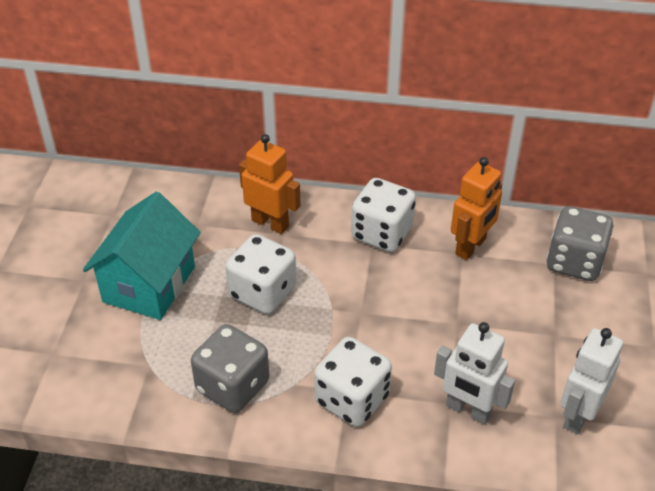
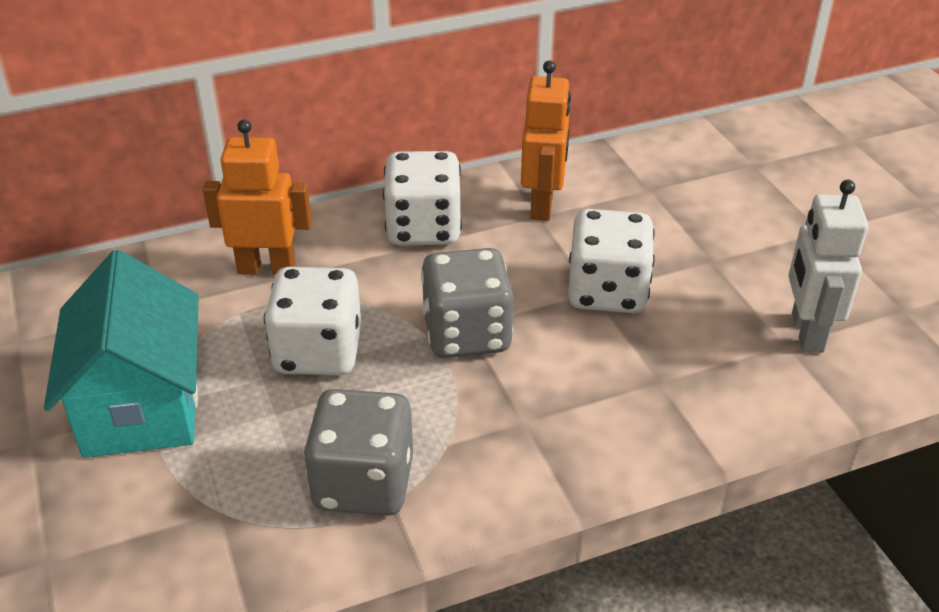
camera: 30 degrees left, 5 degrees down
(352, 399) = (536, 429): white dice -> white dice (607, 292)
(468, 410) = (684, 380): white robot -> none
(574, 262) = (669, 180): grey dice -> grey dice (467, 334)

